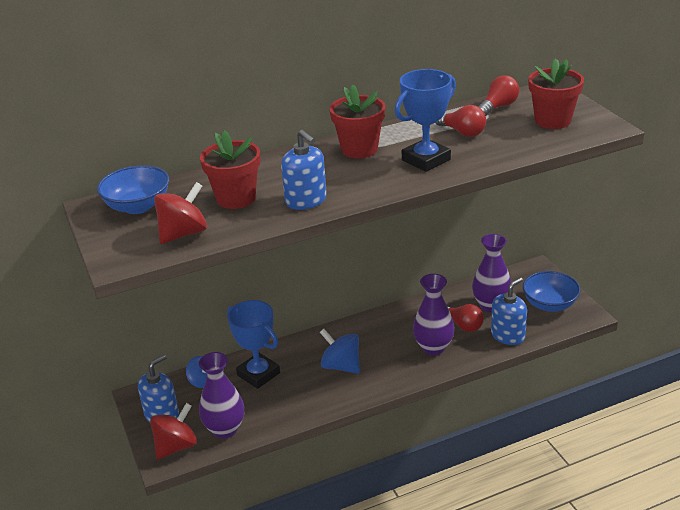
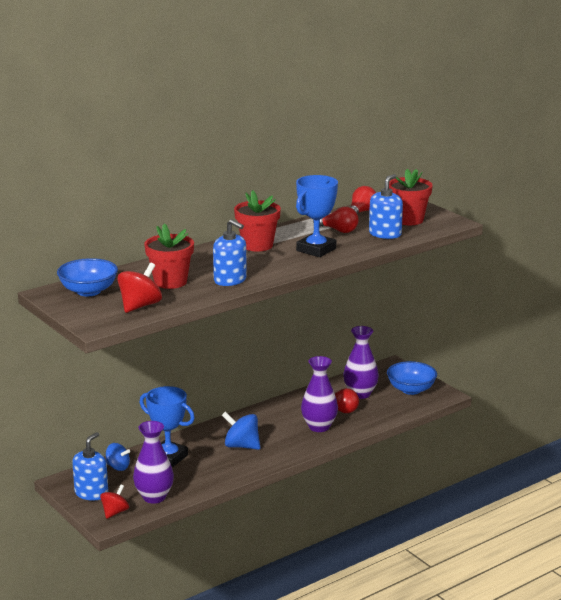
camera: 15 degrees left, 10 degrees down
(176, 446) = (115, 512): red spinning top -> red spinning top, size x0.67
(508, 335) = (381, 413): blue soap dispenser -> blue soap dispenser (385, 234)

